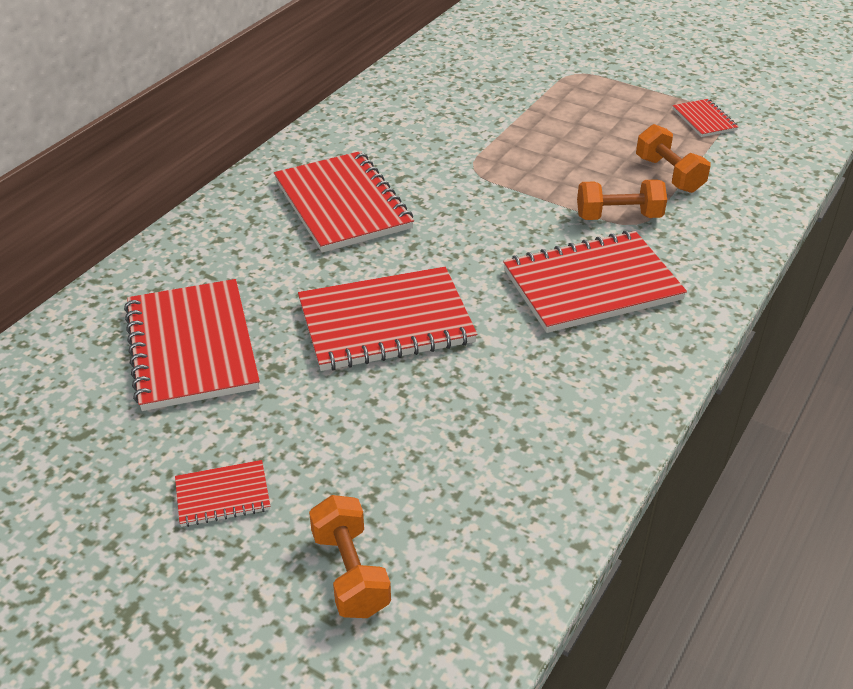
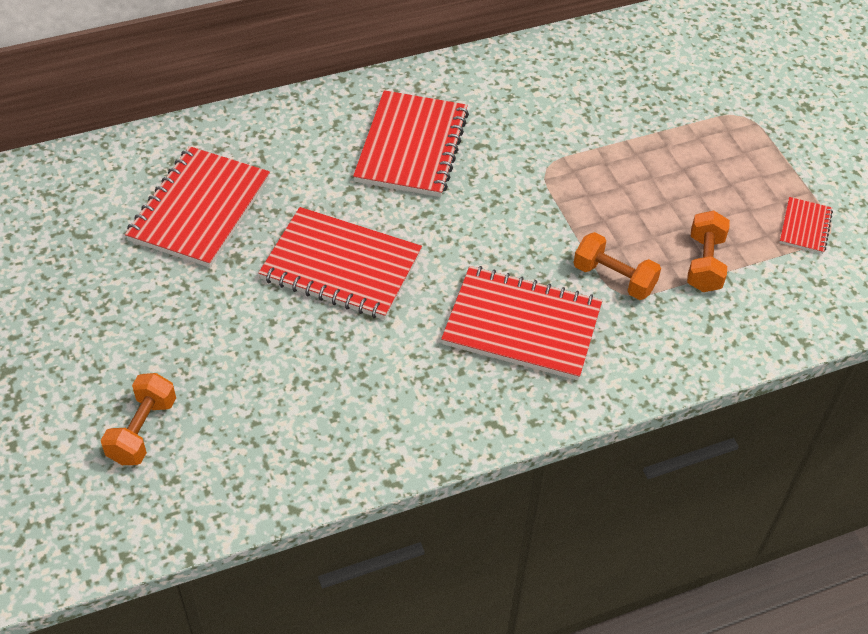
camera: 35 degrees right, 10 degrees up
(222, 495) = (120, 330): red notebook -> none

